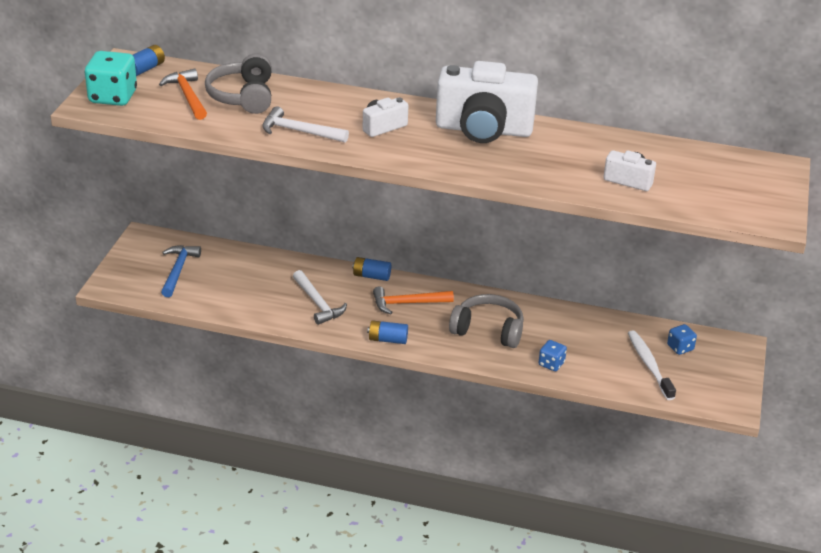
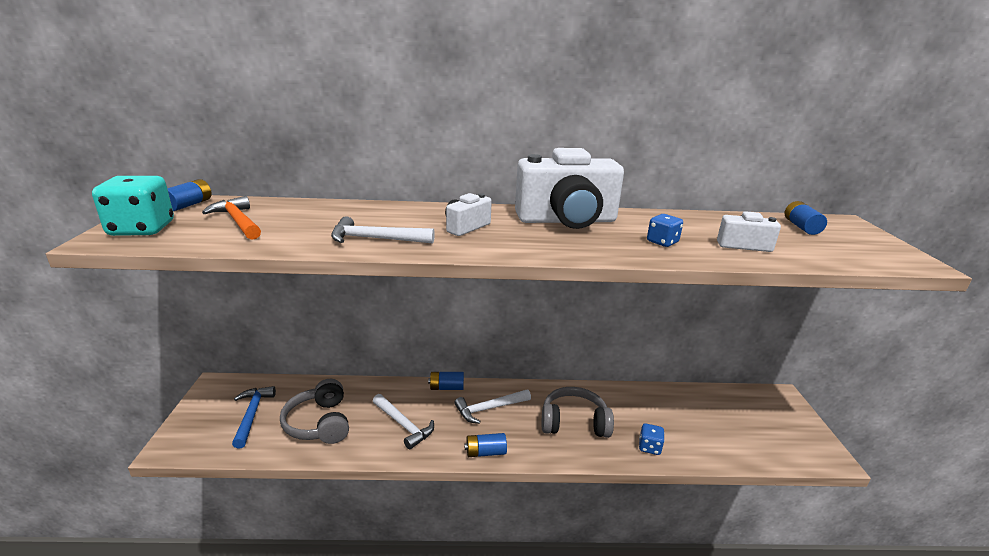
camera: 15 degrees left, 10 degrees down
(243, 96) = (303, 217): grey headphones -> grey headphones (319, 423)
(407, 303) = (489, 409): orange hammer -> white hammer
(649, 365) = (730, 430): white toothbrush -> none
(680, 348) = (740, 407): blue dice -> blue dice (662, 242)
(719, 167) = (801, 227): none -> blue battery

